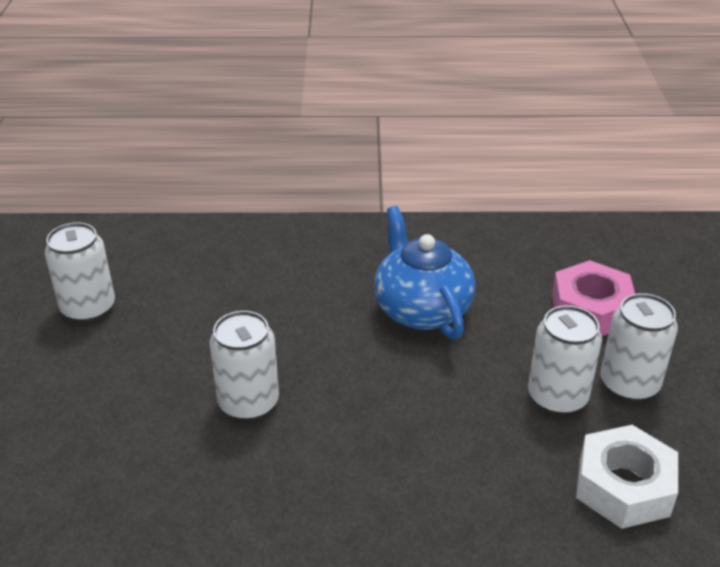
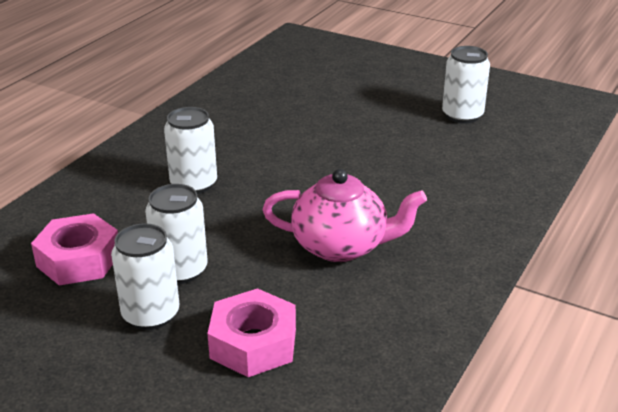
camera: 120 degrees right, 5 degrees down
(248, 403) = (311, 148): white can -> white can (194, 184)
(421, 309) = (341, 246): blue teapot -> pink teapot
(623, 486) = (79, 259): white nut -> pink nut

